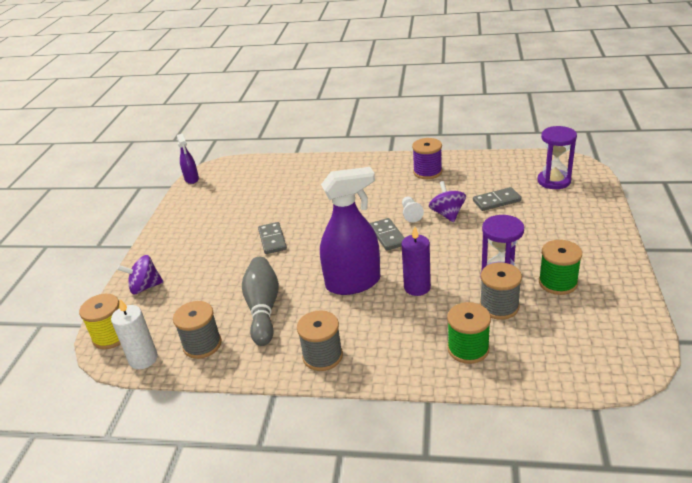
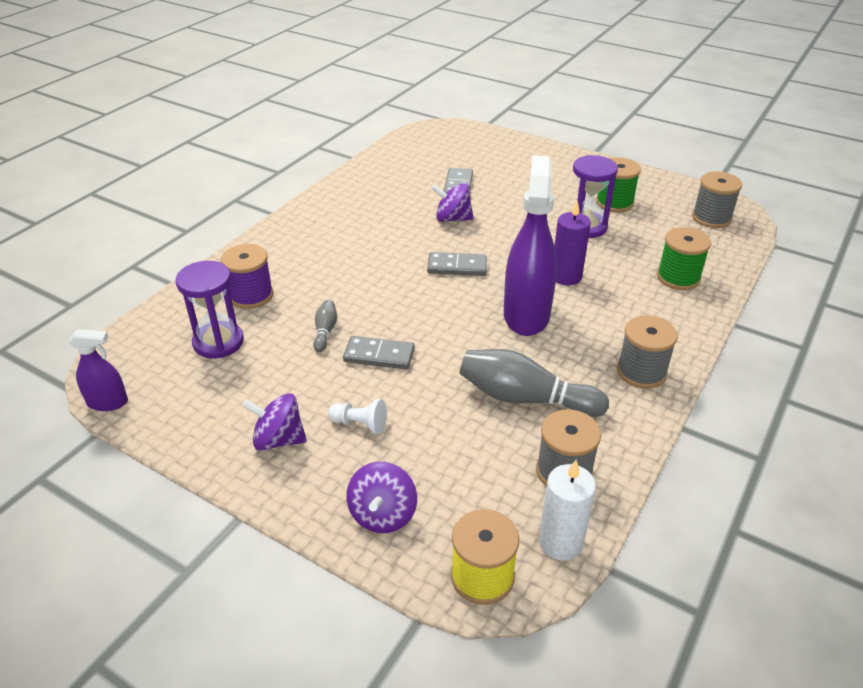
camera: 70 degrees left, 5 degrees up
(186, 234) = (278, 439): none -> purple spinning top
(283, 214) = (325, 331): none -> grey bowling pin
(411, 214) = (429, 240): white pawn -> white pawn (360, 424)
(427, 172) = (355, 203): purple spool -> purple spool (251, 295)
(499, 306) = (628, 242): grey spool -> grey spool (711, 218)
(554, 181) = (456, 147): purple hourglass -> purple hourglass (218, 342)

